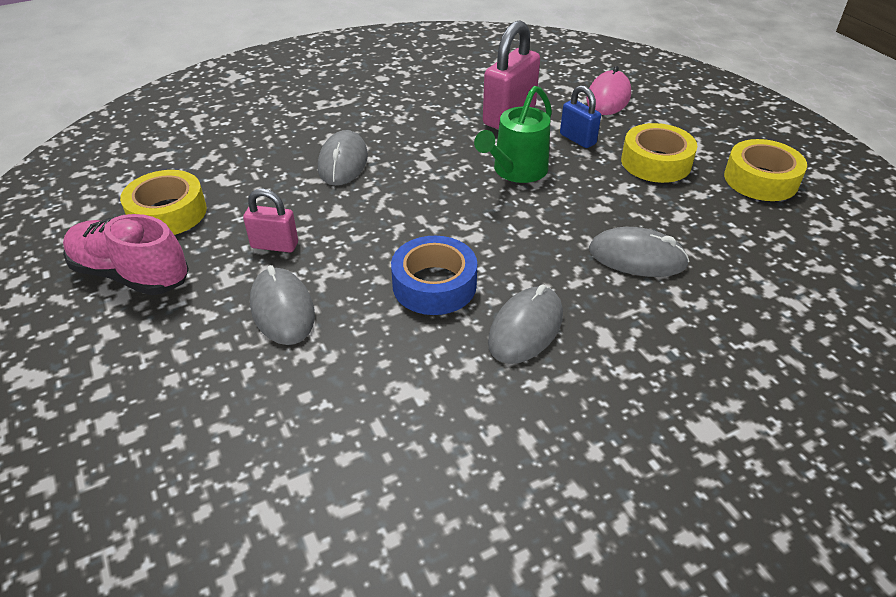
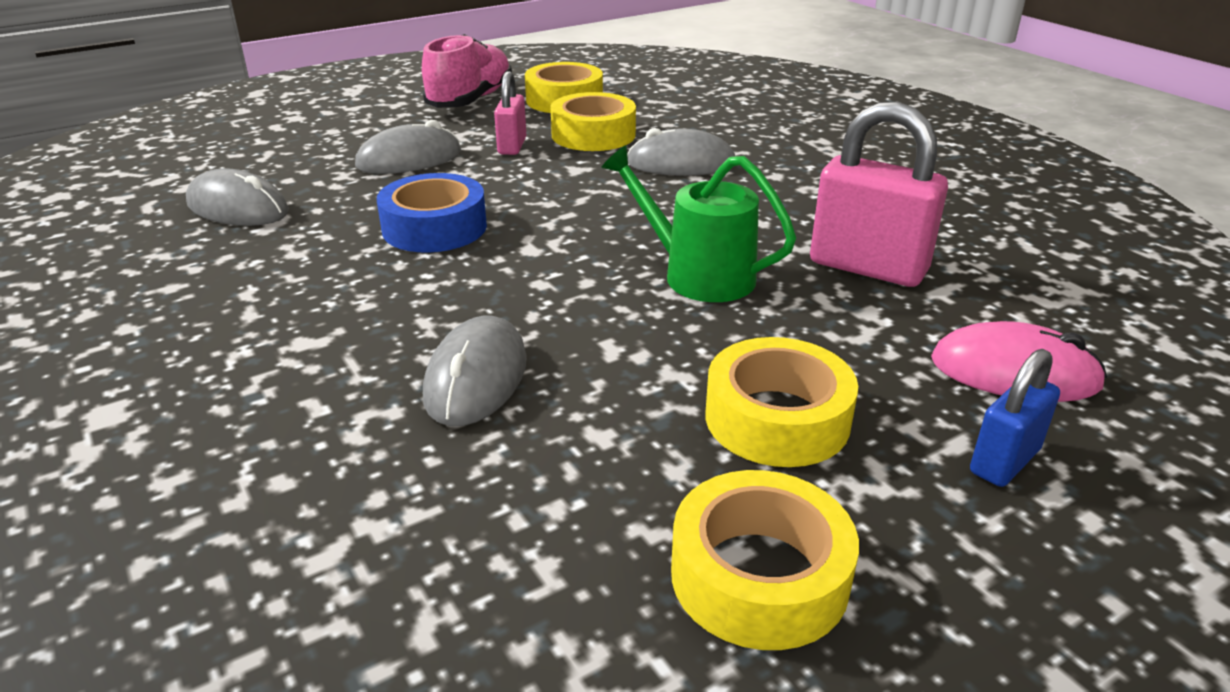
camera: 85 degrees right, 10 degrees down
(266, 200) = (593, 135): none -> yellow tape
(525, 328) = (342, 284): grey mouse -> grey mouse (238, 208)
(577, 139) = (823, 332): blue padlock -> blue padlock (1004, 461)

